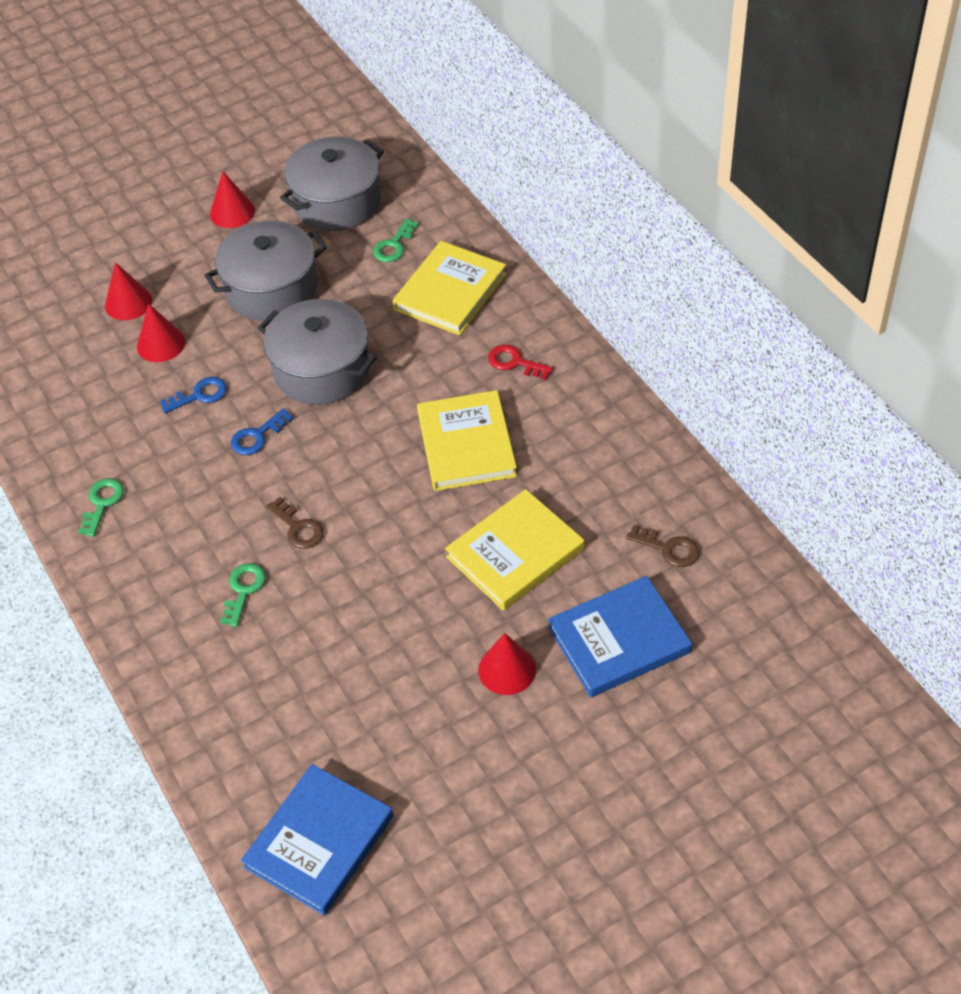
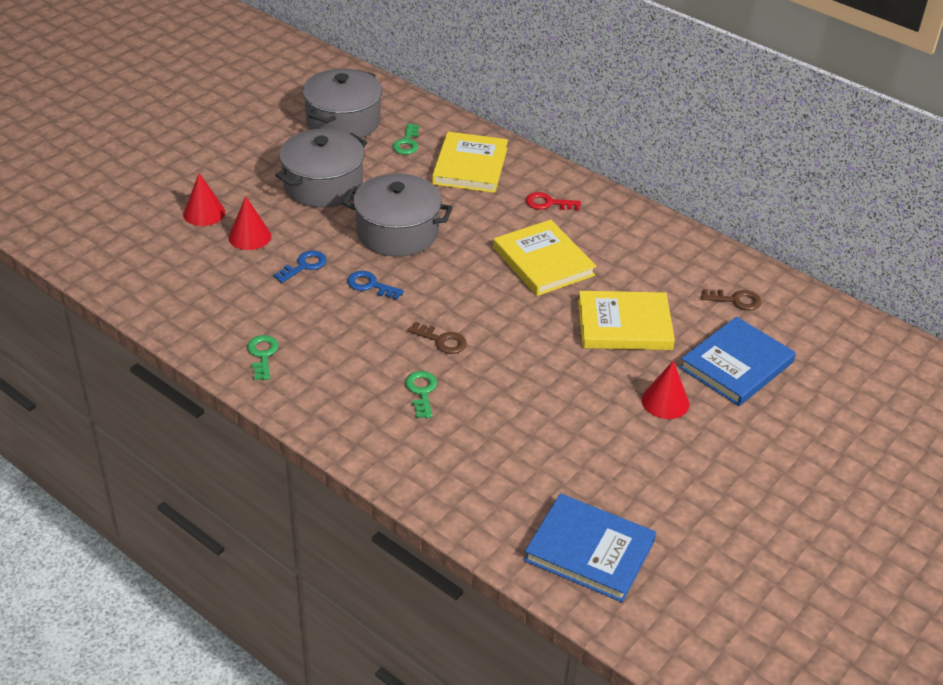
camera: 25 degrees left, 10 degrees down
(232, 212) = (259, 139): red cone -> none
(257, 436) = (370, 285): blue key -> blue key turned 90 degrees clockwise
(319, 842) = (589, 551): blue book -> blue book turned 75 degrees counterclockwise
(515, 553) = (624, 325): yellow book -> yellow book turned 60 degrees clockwise

